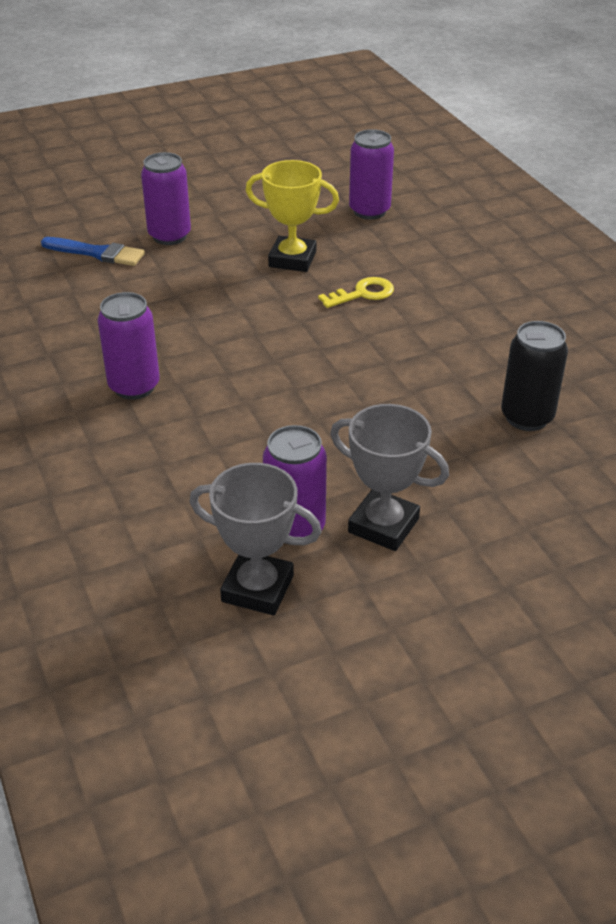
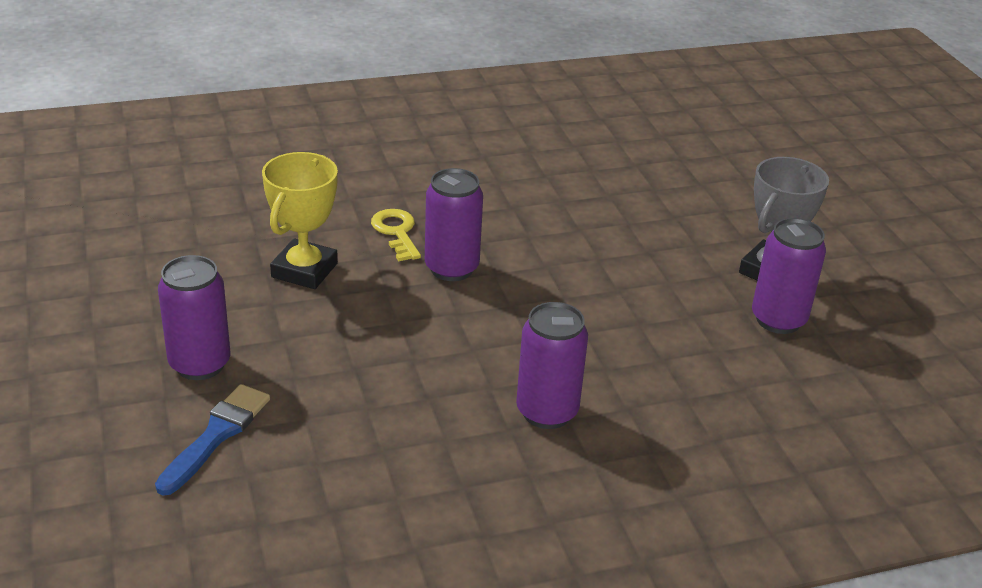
camera: 85 degrees left, 5 degrees down
(257, 588) = (859, 349): grey trophy -> none
(369, 211) = (215, 203): purple can -> purple can (451, 268)
(527, 417) = (624, 177): black can -> none

